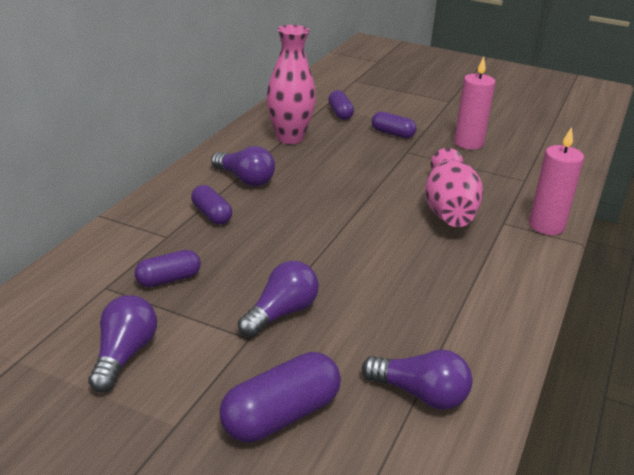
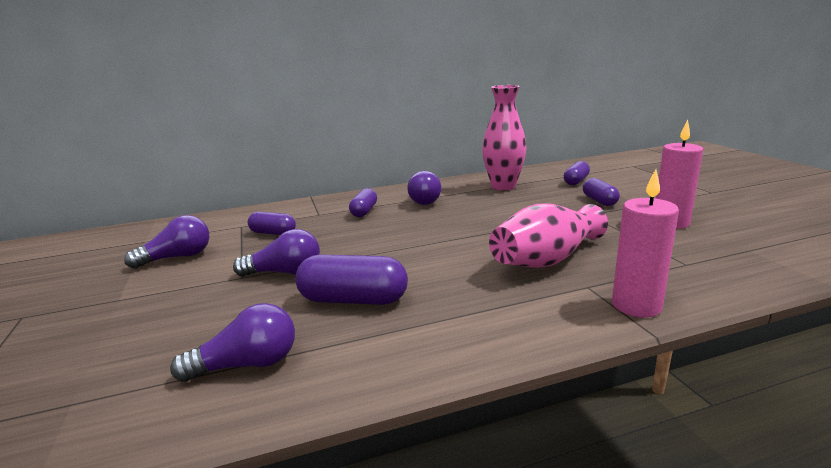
camera: 50 degrees right, 10 degrees down
(280, 416) = (159, 324): purple capsule -> purple capsule (353, 300)
(420, 394) = (247, 365): purple light bulb -> purple light bulb turned 90 degrees counterclockwise

